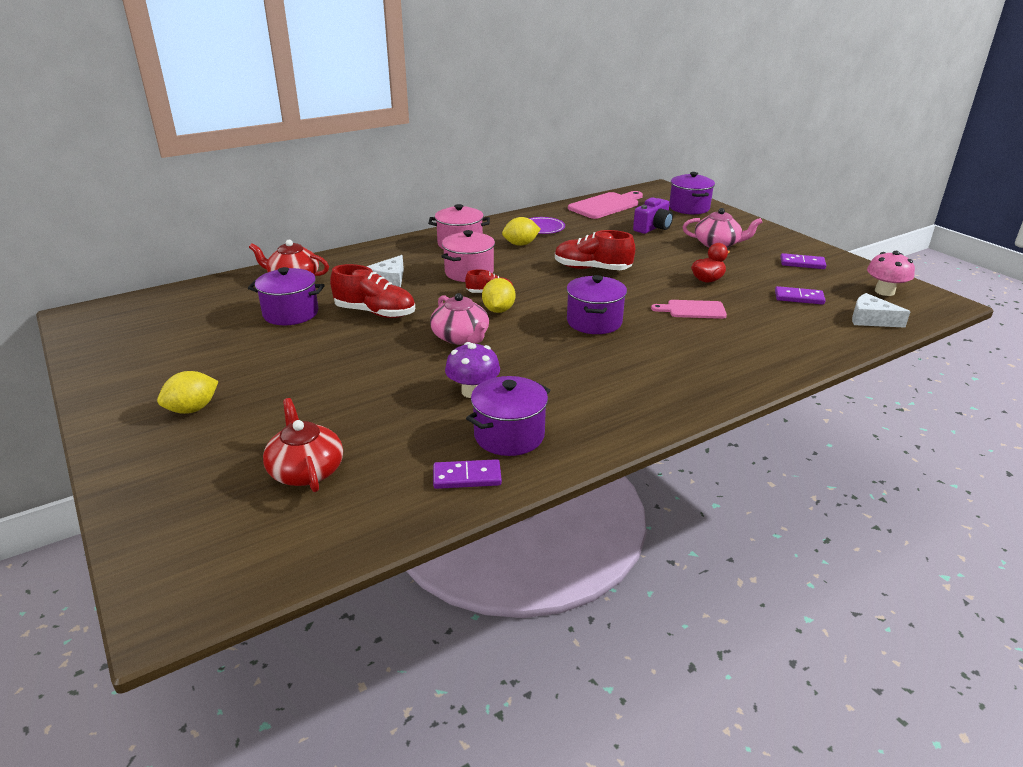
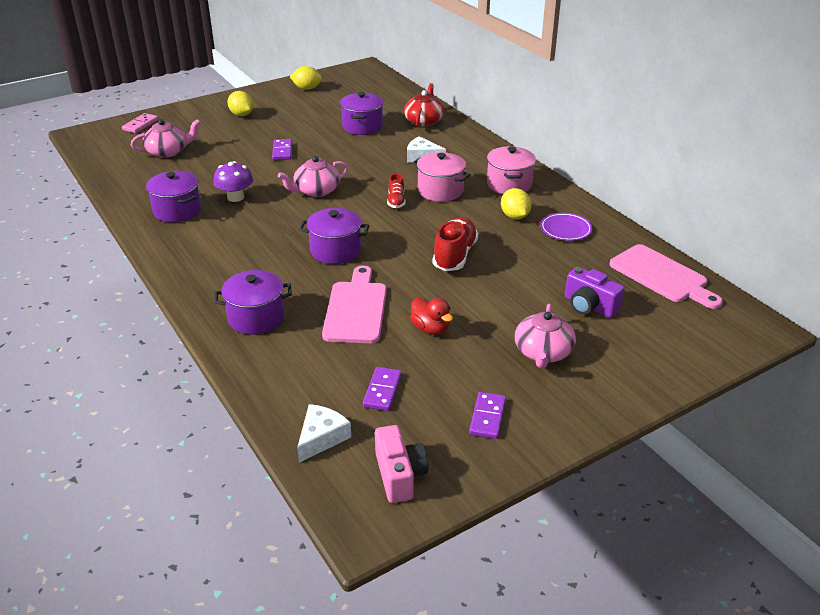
camera: 90 degrees right, 5 degrees up
(169, 523) = (140, 125): none -> pink domino
(306, 470) = (168, 151): red teapot -> pink teapot
(375, 313) = (361, 156): red shoe -> none
(467, 477) = (140, 197): purple domino -> purple domino (282, 151)
(498, 310) = (362, 205): yellow lemon -> yellow lemon (307, 88)
(689, 208) = (680, 346): purple pot -> purple pot (256, 318)
(693, 310) = (356, 309): pink cutting board -> pink cutting board, size x1.63
(884, 291) = (399, 475): pink mushroom -> pink camera

